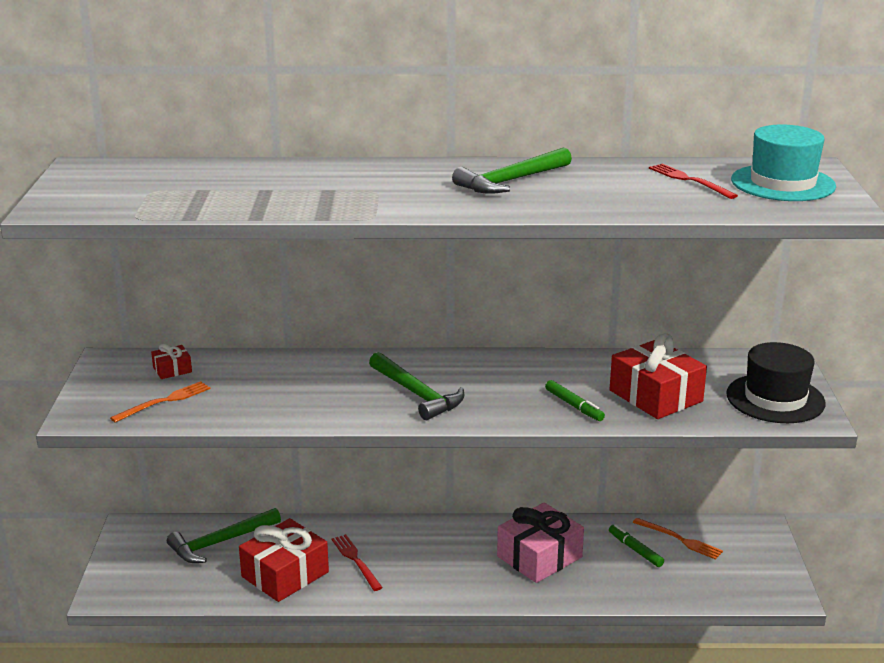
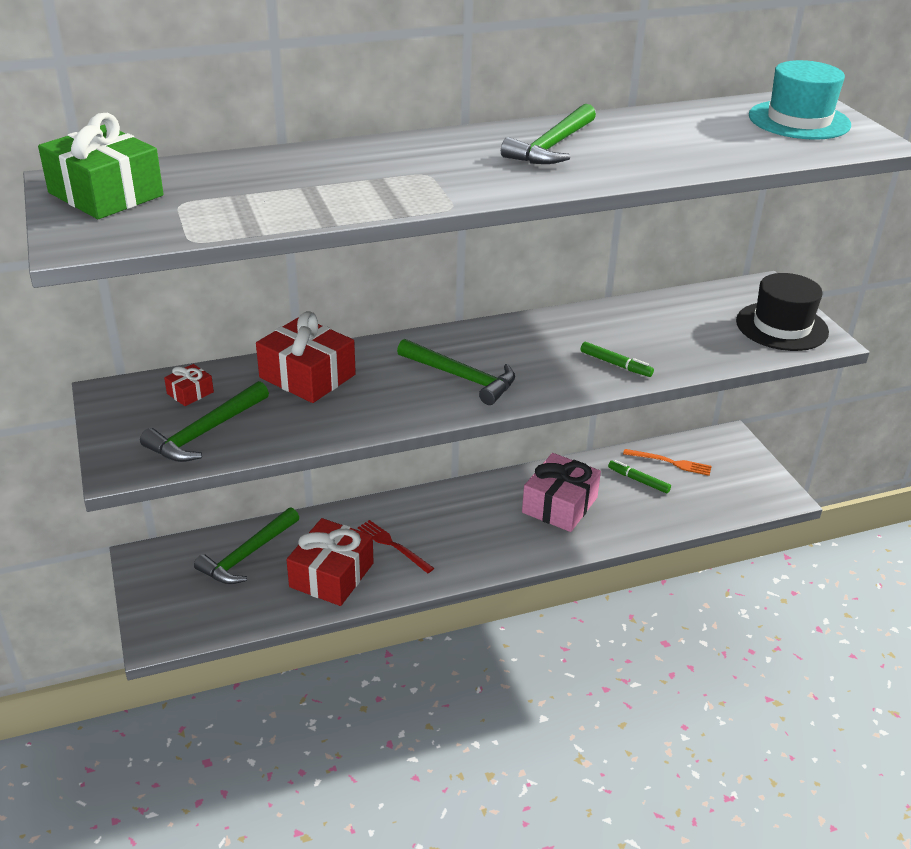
camera: 20 degrees left, 10 degrees up
(102, 178) = (106, 194): none -> green gift
(164, 401) = (205, 432): orange fork -> green hammer
(655, 396) = (680, 341): red gift -> red gift (307, 376)
(690, 181) = (717, 127): red fork -> none

